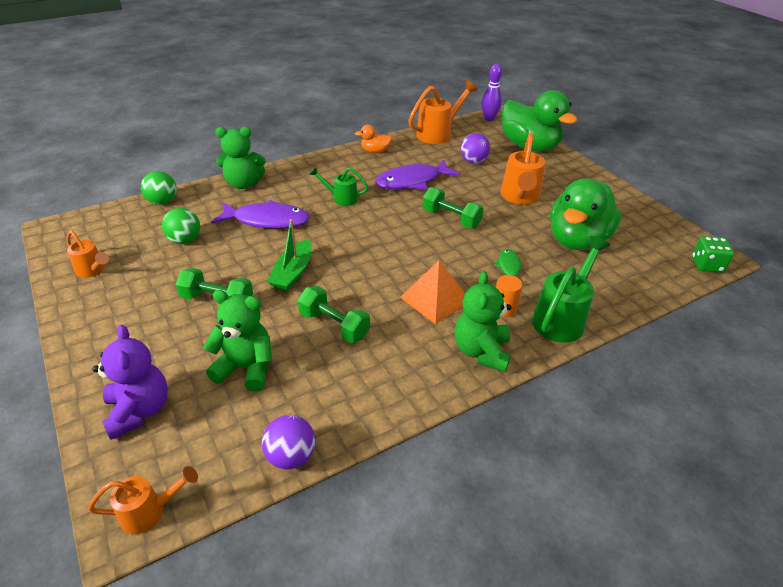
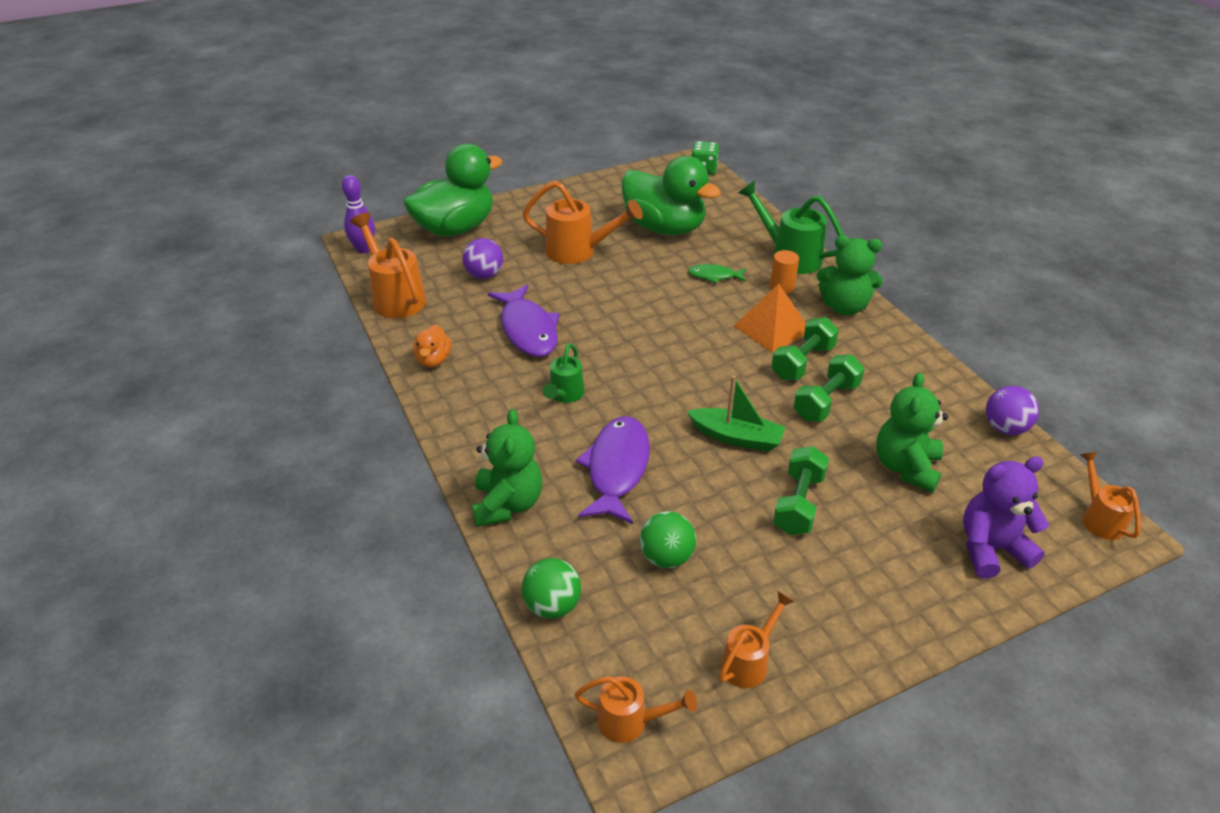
camera: 85 degrees left, 0 degrees up
(75, 228) = (631, 722): none -> orange watering can
(451, 218) = (620, 305): green dumbbell -> green dumbbell (802, 362)

